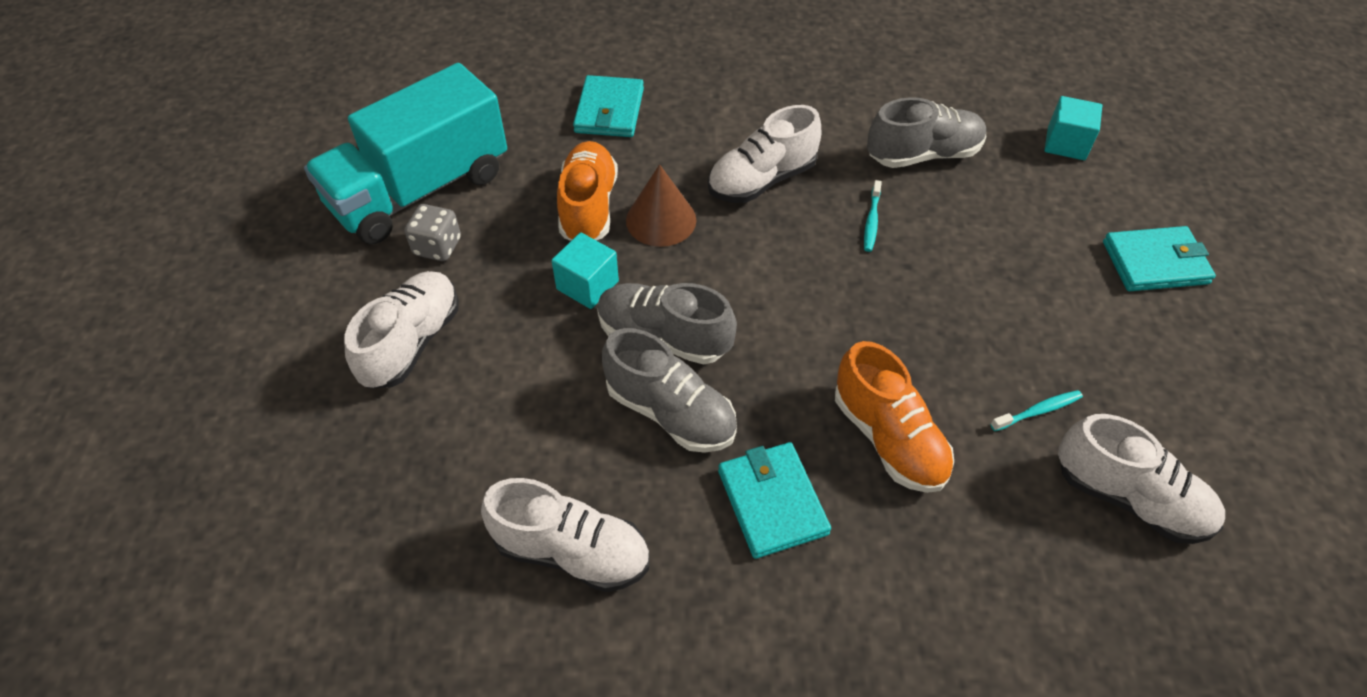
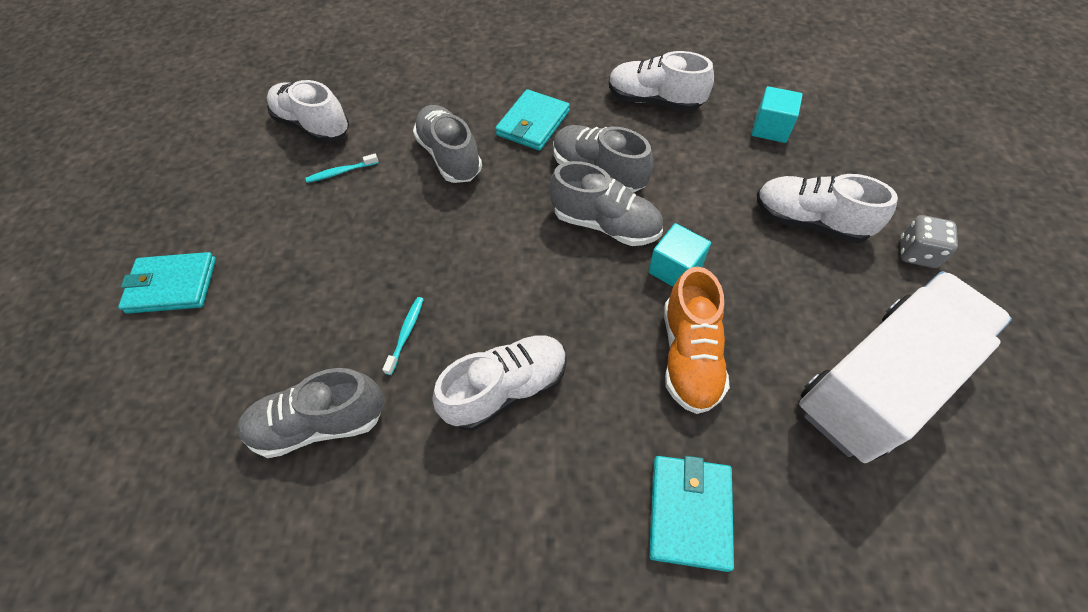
camera: 175 degrees left, 5 degrees up
(412, 342) = (809, 221): white shoe -> white shoe turned 90 degrees clockwise
(420, 190) = (879, 382): turquoise truck -> white truck
(437, 247) = (828, 310): grey dice -> grey dice (917, 253)
(661, 220) = (613, 338): brown cone -> none
(772, 502) = (533, 123): turquoise wallet -> turquoise wallet turned 45 degrees clockwise
(888, 438) = (450, 156): orange shoe -> grey shoe
(1066, 143) = (153, 437): turquoise cube -> turquoise cube (770, 128)

